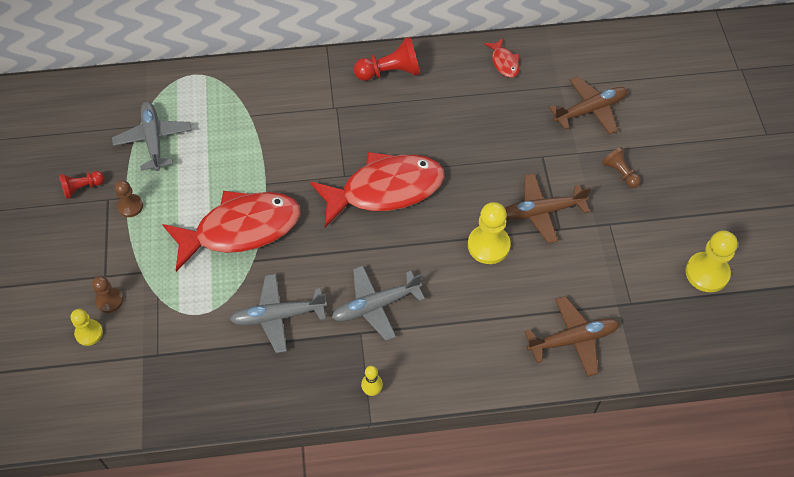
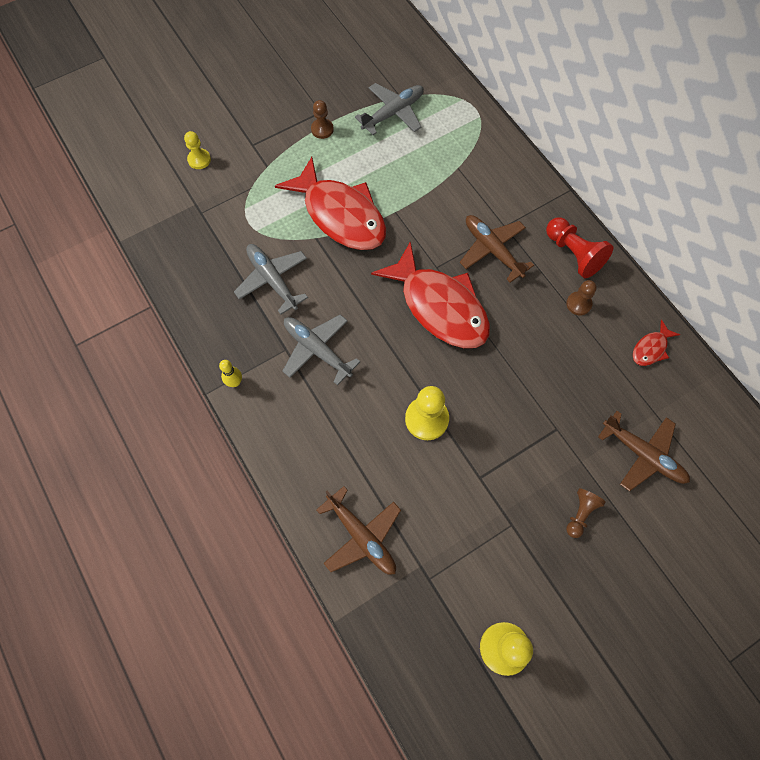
camera: 65 degrees right, 10 degrees up
(82, 188) = (322, 90): red pawn -> none
(109, 301) = (232, 158): brown pawn -> brown pawn (578, 304)
(542, 212) = (490, 453): brown plane -> brown plane (492, 250)

